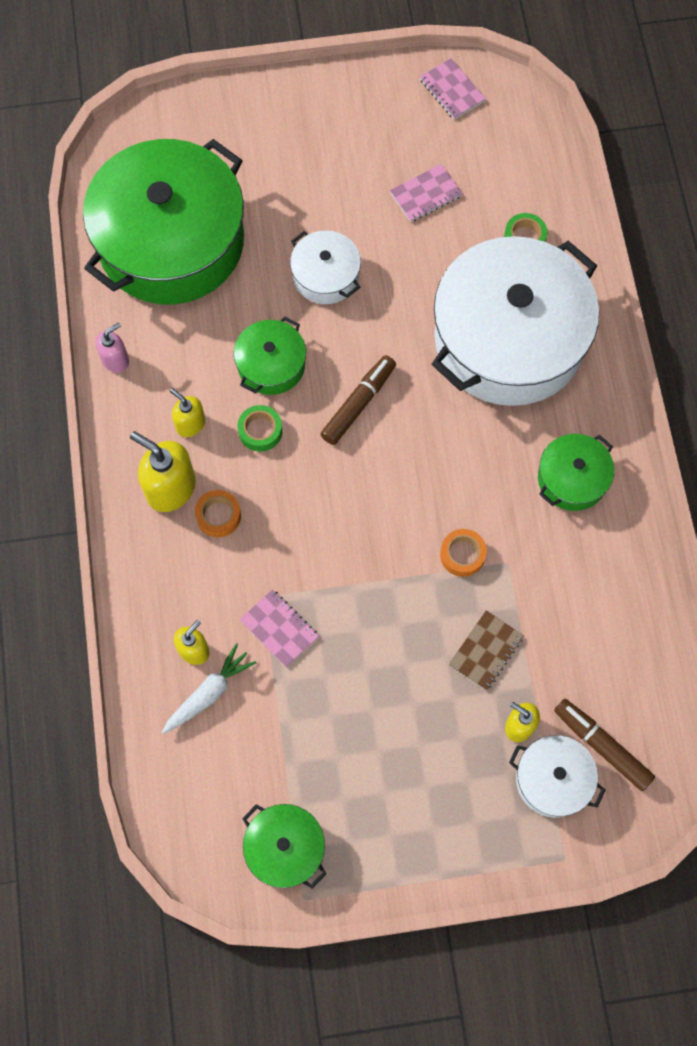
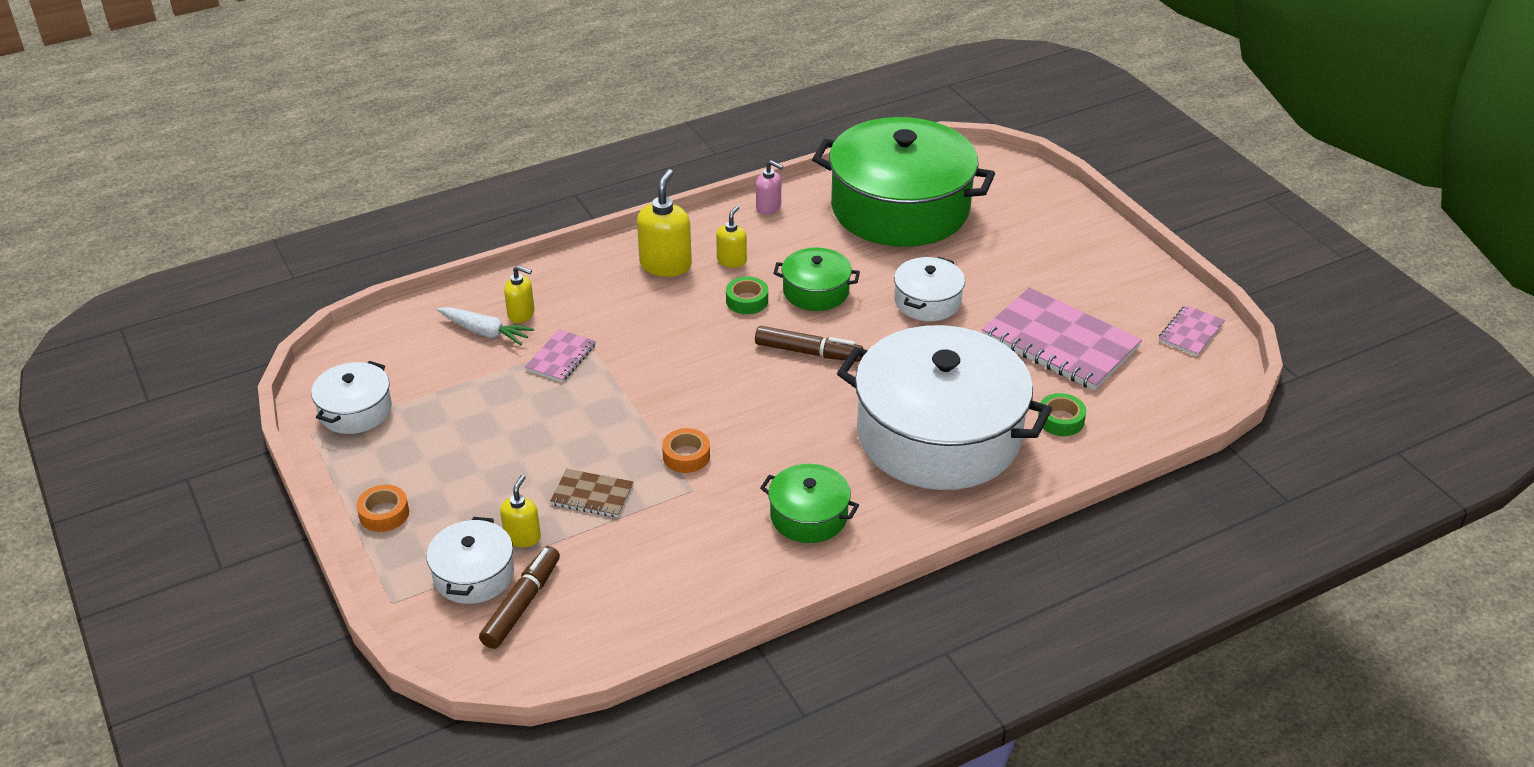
camera: 70 degrees right, 30 degrees down
(218, 516) = (652, 297): orange tape -> orange tape (384, 514)
(285, 848) = (355, 410): green pot -> white pot
(425, 194) = (1060, 342): pink notebook -> pink notebook, size x2.05

